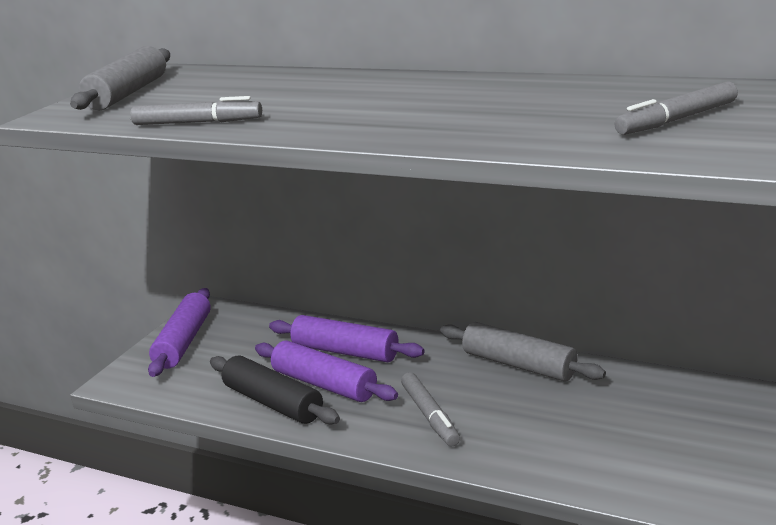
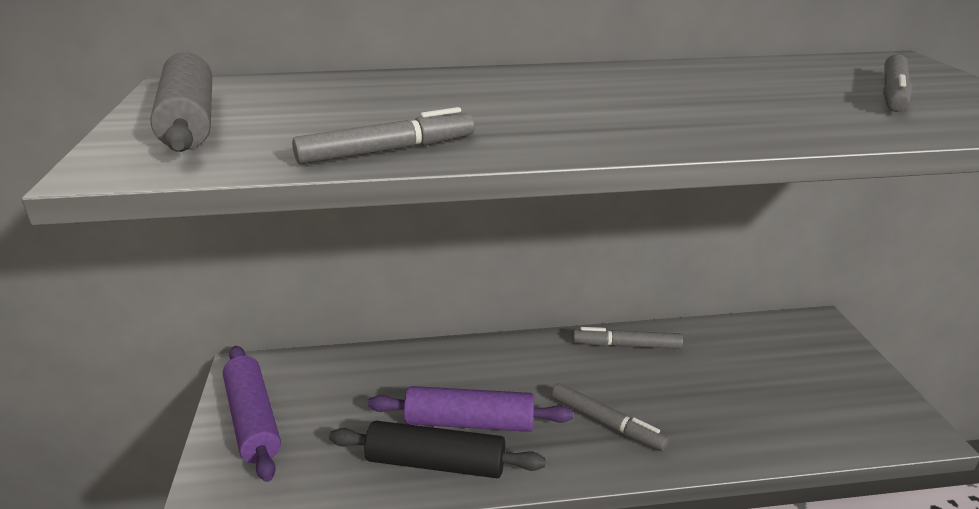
camera: 35 degrees left, 5 degrees up
(345, 351) = (454, 377): purple rolling pin -> none
(519, 365) = (626, 345): grey rolling pin -> grey marker

